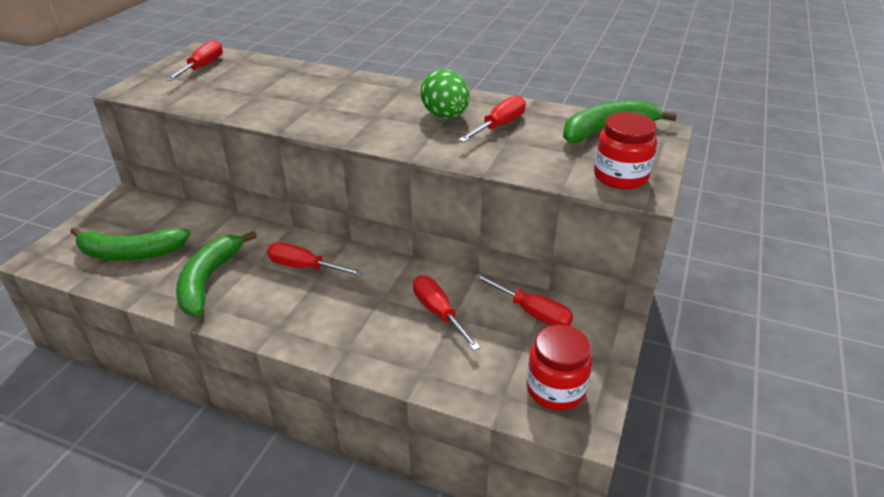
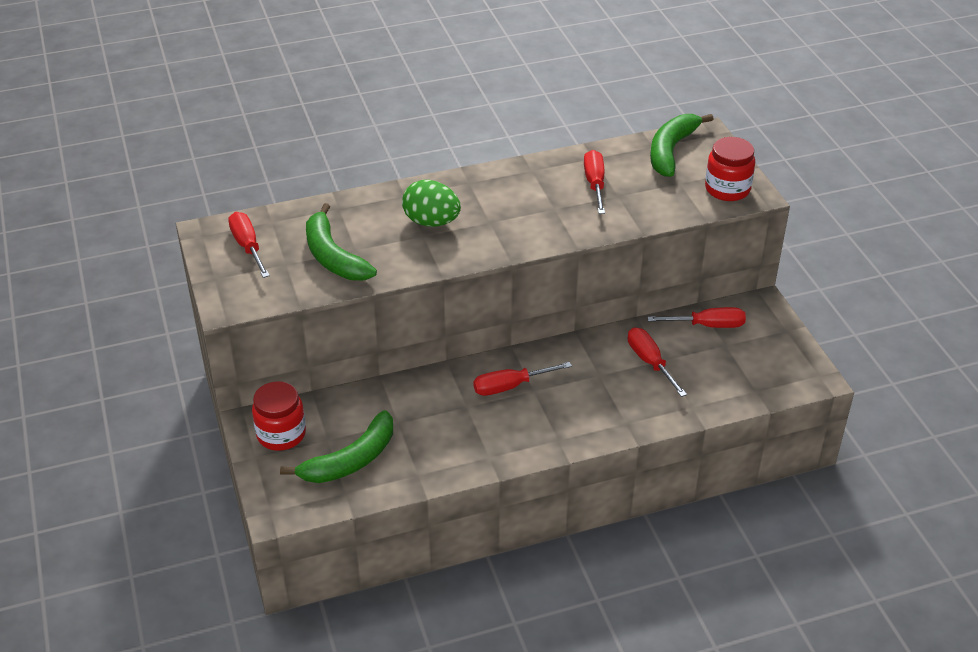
camera: 40 degrees left, 5 degrees up
(208, 280) = (453, 440): green banana -> green banana (333, 257)
(438, 312) = (649, 362): red screwdriver -> red screwdriver turned 45 degrees clockwise
(445, 116) = (543, 194): green egg -> green egg (431, 222)
(555, 389) = (778, 367): red jar -> red jar (281, 434)

